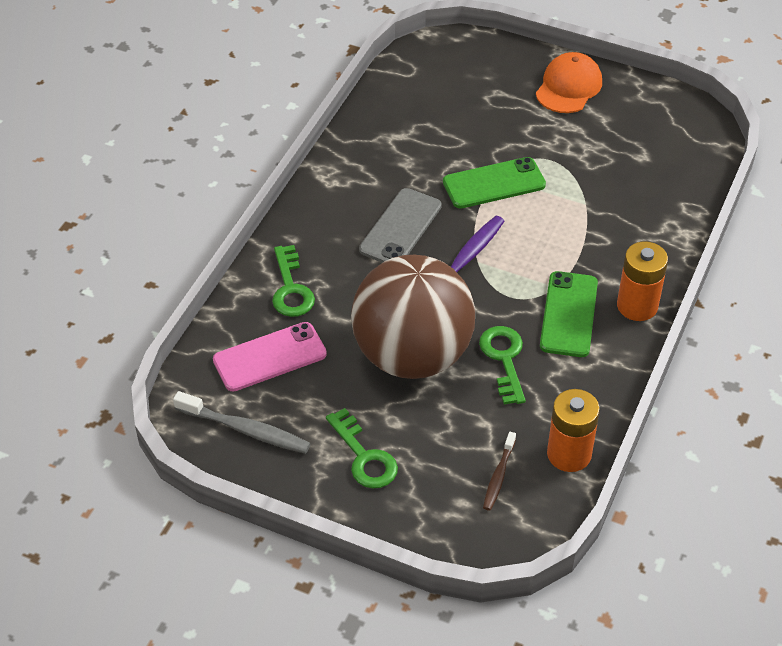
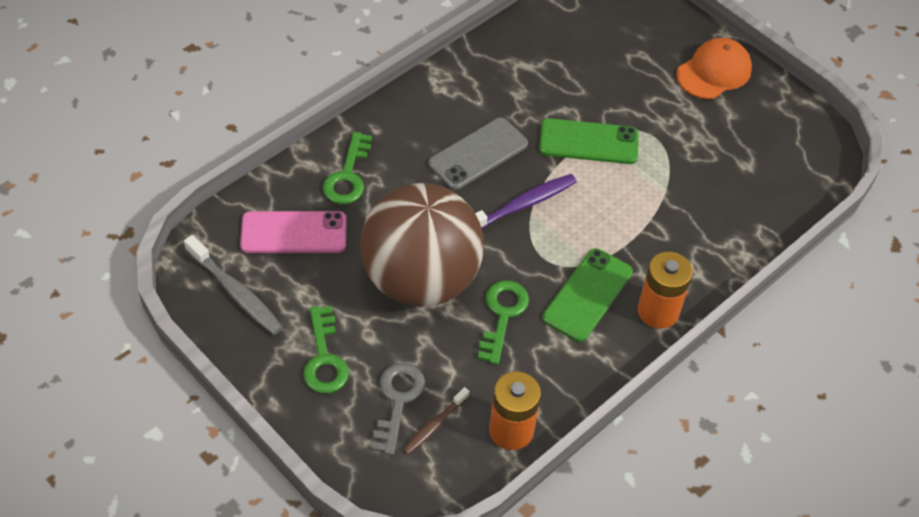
camera: 20 degrees right, 5 degrees up
(453, 468) = (397, 401): none -> grey key

